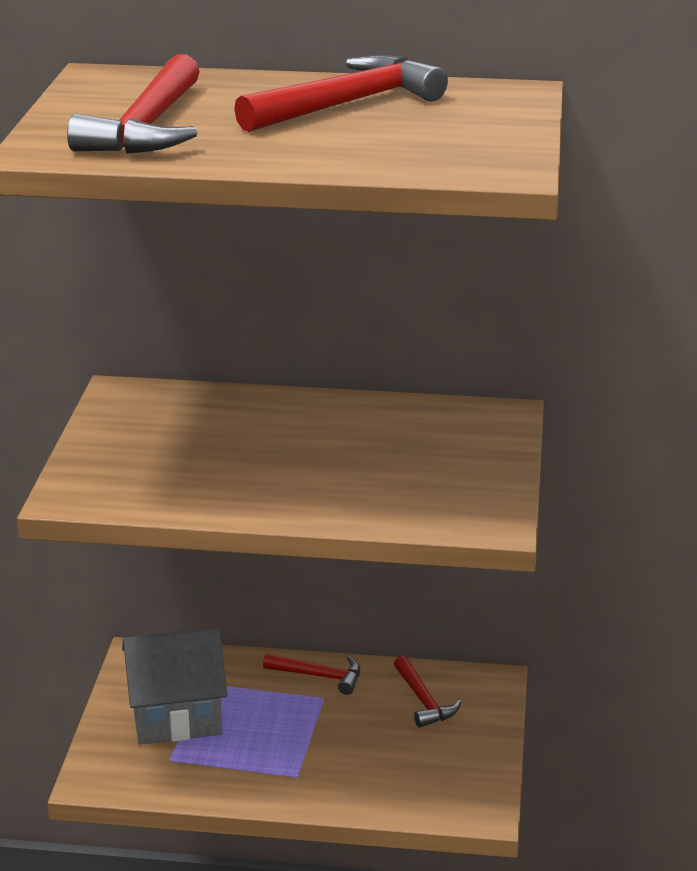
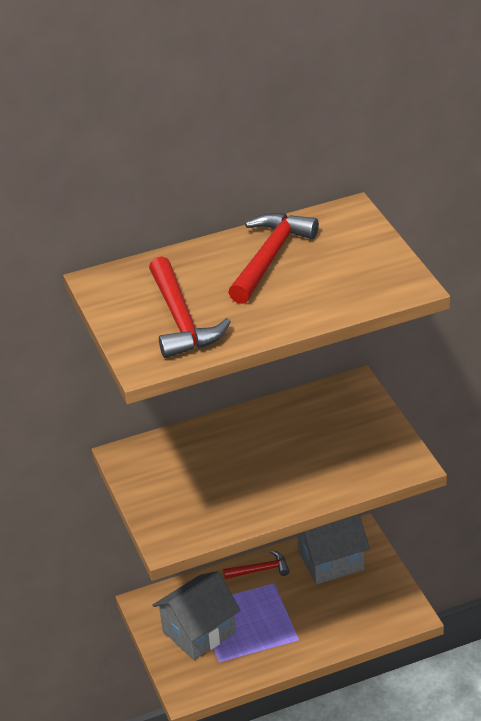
camera: 25 degrees left, 10 degrees up
(423, 700) = (331, 560): red hammer -> grey house

